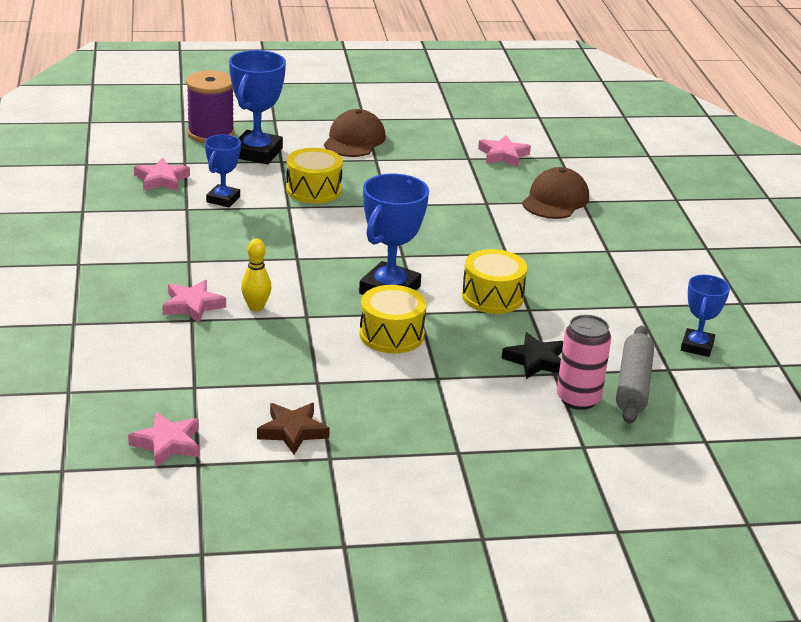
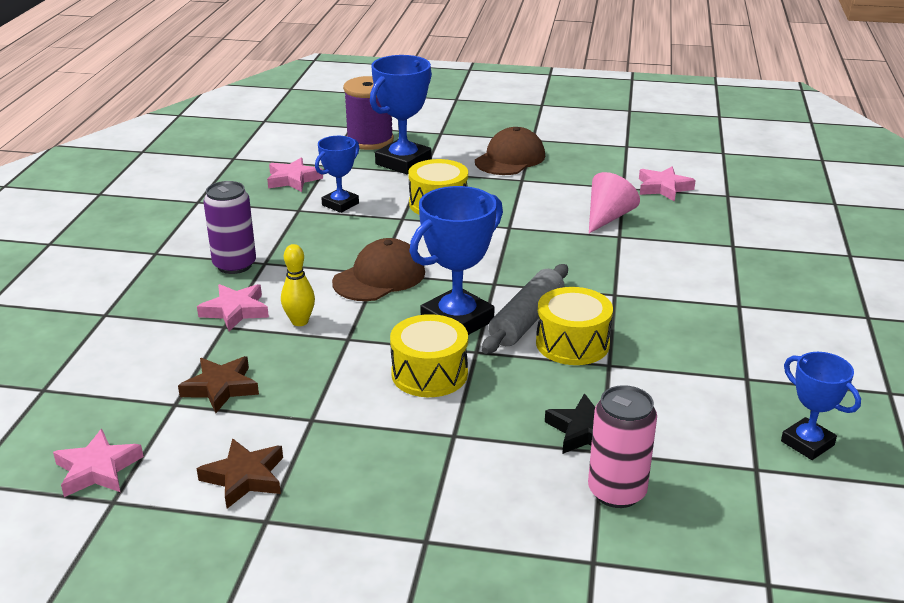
camera: 20 degrees right, 0 degrees up
(163, 266) = (234, 265): none -> purple can
(225, 369) = (221, 388): none -> brown star
(468, 187) = (607, 217): none -> pink cone
(555, 200) = (701, 241): brown cap -> brown cap (379, 277)
(633, 385) = (698, 483): grey rolling pin -> grey rolling pin (526, 319)
(697, 346) = (807, 443): blue trophy -> blue trophy turned 75 degrees counterclockwise

